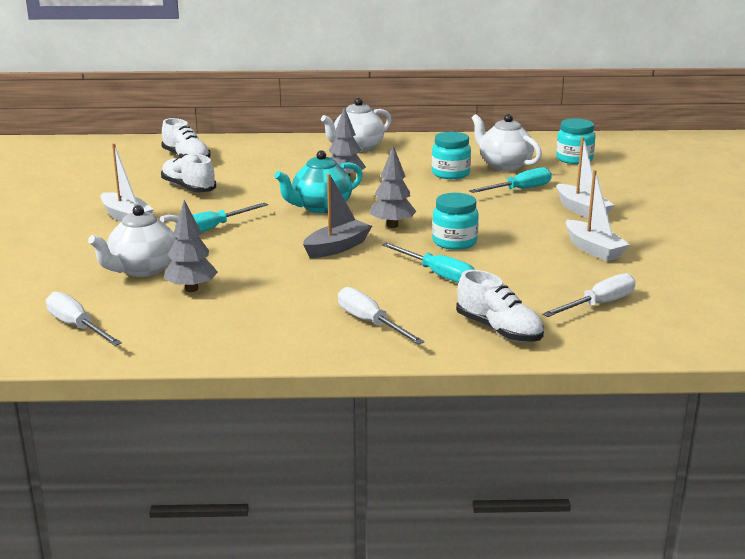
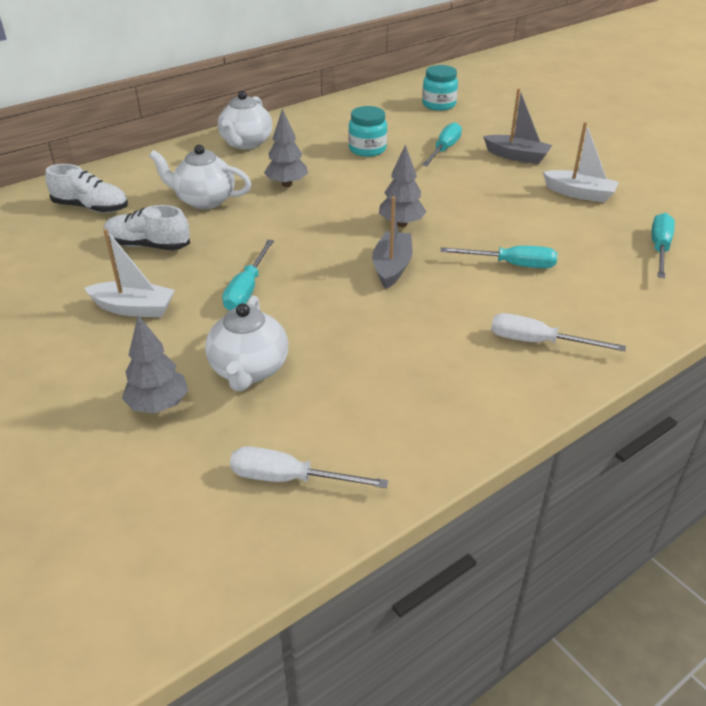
camera: 35 degrees left, 15 degrees up
(191, 289) = (333, 374): grey tree -> grey tree (158, 405)
(320, 207) = (311, 225): turquoise teapot -> none
(454, 242) = (475, 224): turquoise jar -> none
(499, 330) = (635, 305): white shoe -> none
(504, 165) = (396, 127): white teapot -> white teapot (204, 200)
(581, 210) = (516, 156): white boat -> grey boat
(599, 304) = (659, 248): white screwdriver -> turquoise screwdriver

